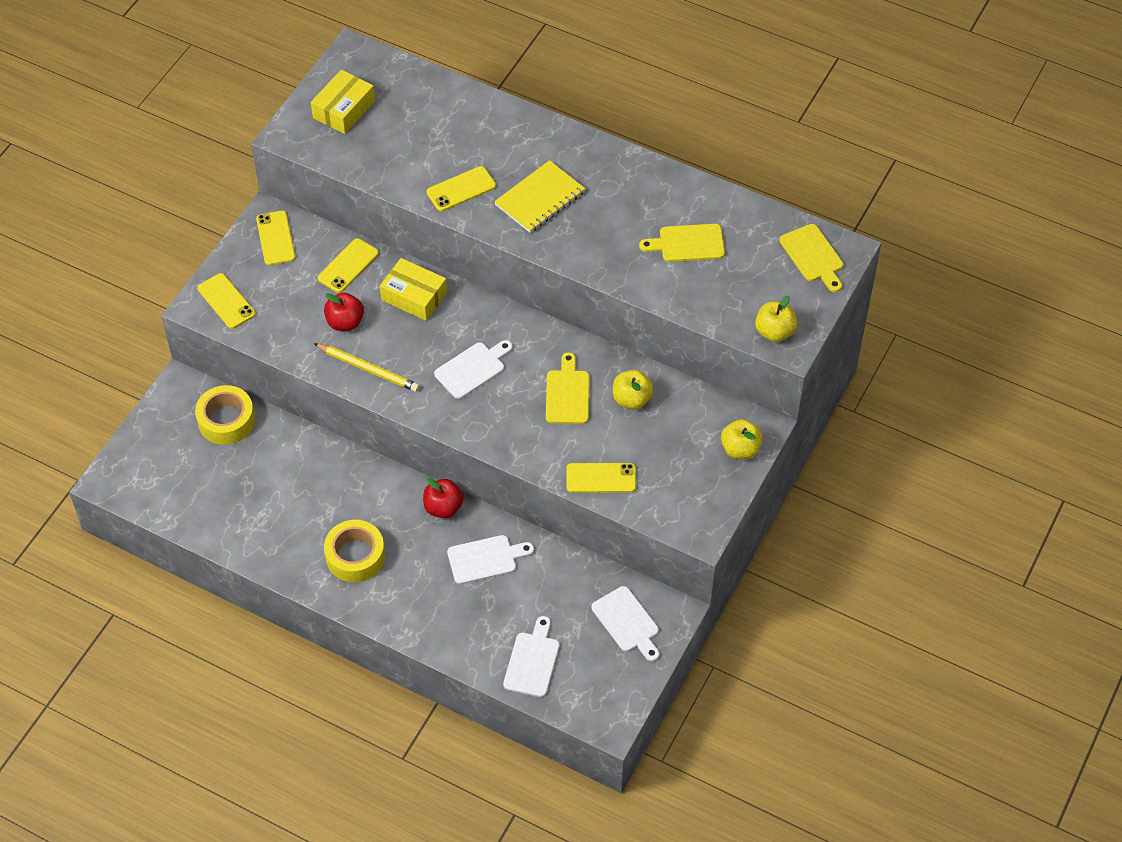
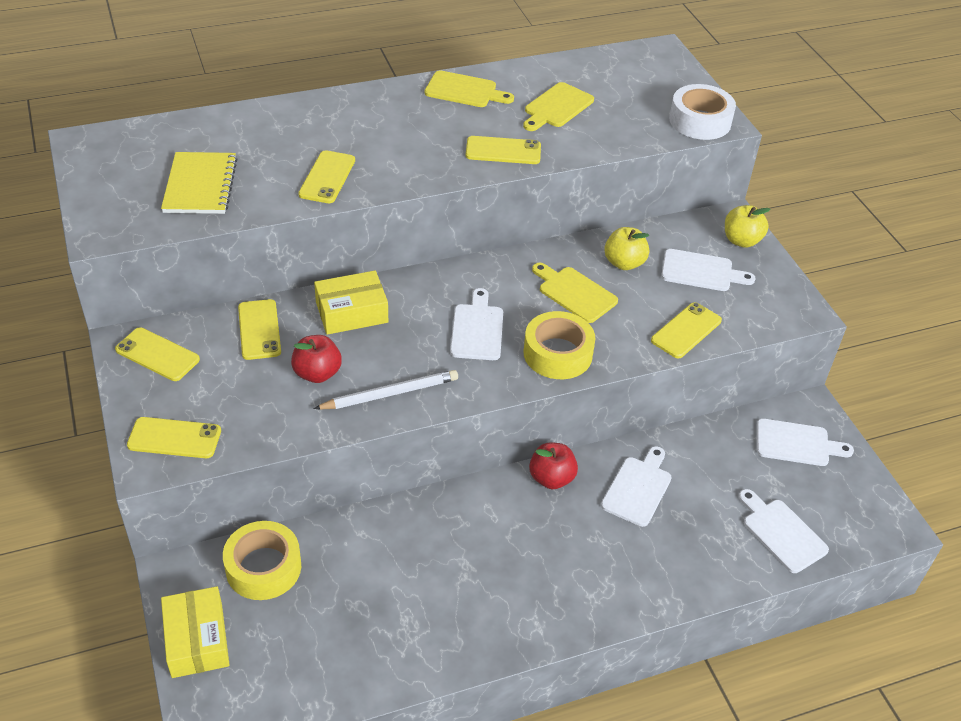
camera: 50 degrees left, 10 degrees down
(344, 109) = (133, 184): yellow box -> yellow box (197, 640)
(355, 556) = (536, 580): yellow tape -> yellow tape (558, 354)
(368, 369) = (390, 394): yellow pencil -> white pencil
(540, 198) = (403, 145): yellow notebook -> yellow notebook (200, 185)
(599, 252) = (503, 151): none -> yellow phone
(675, 447) = (701, 271): none -> white cutting board
(774, 332) = (700, 121): yellow apple -> white tape
(813, 256) = (648, 64): yellow cutting board -> yellow cutting board (464, 90)

